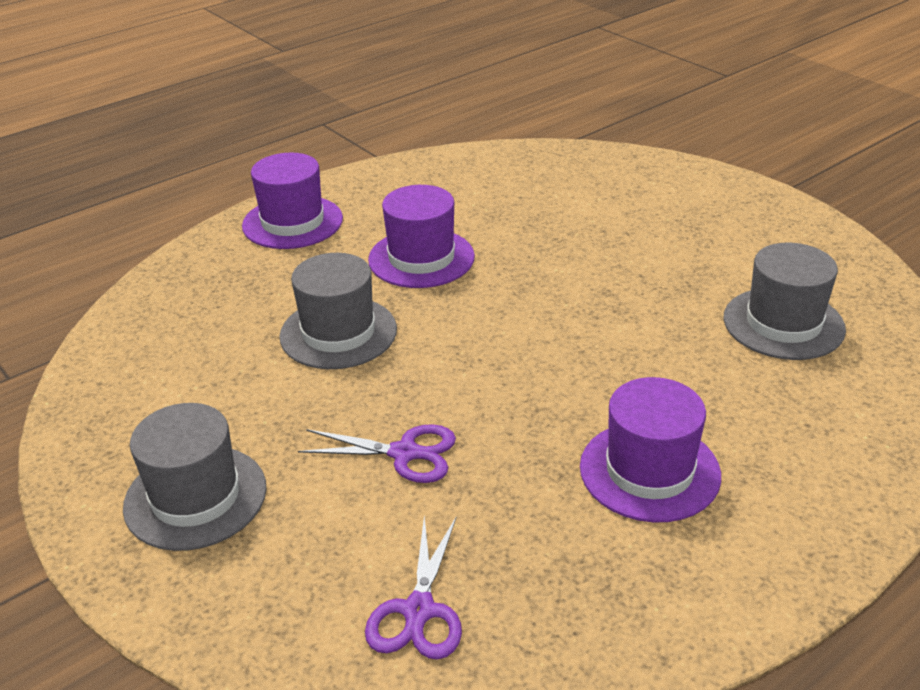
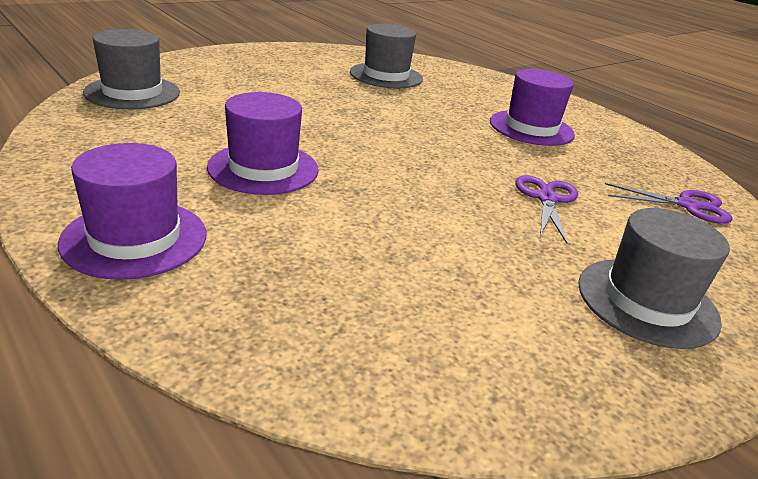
camera: 95 degrees left, 5 degrees down
(338, 333) = (387, 218): grey hat -> grey hat (132, 93)

